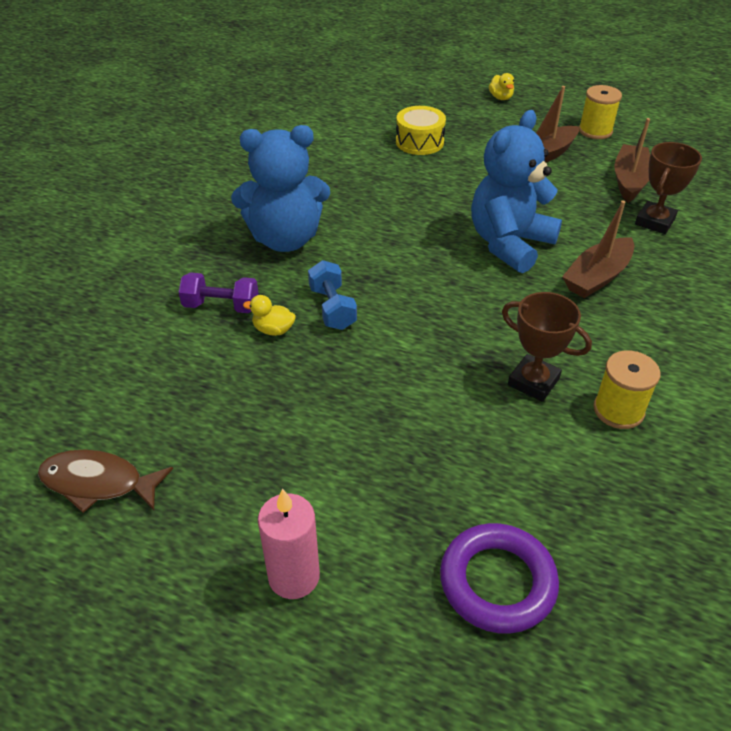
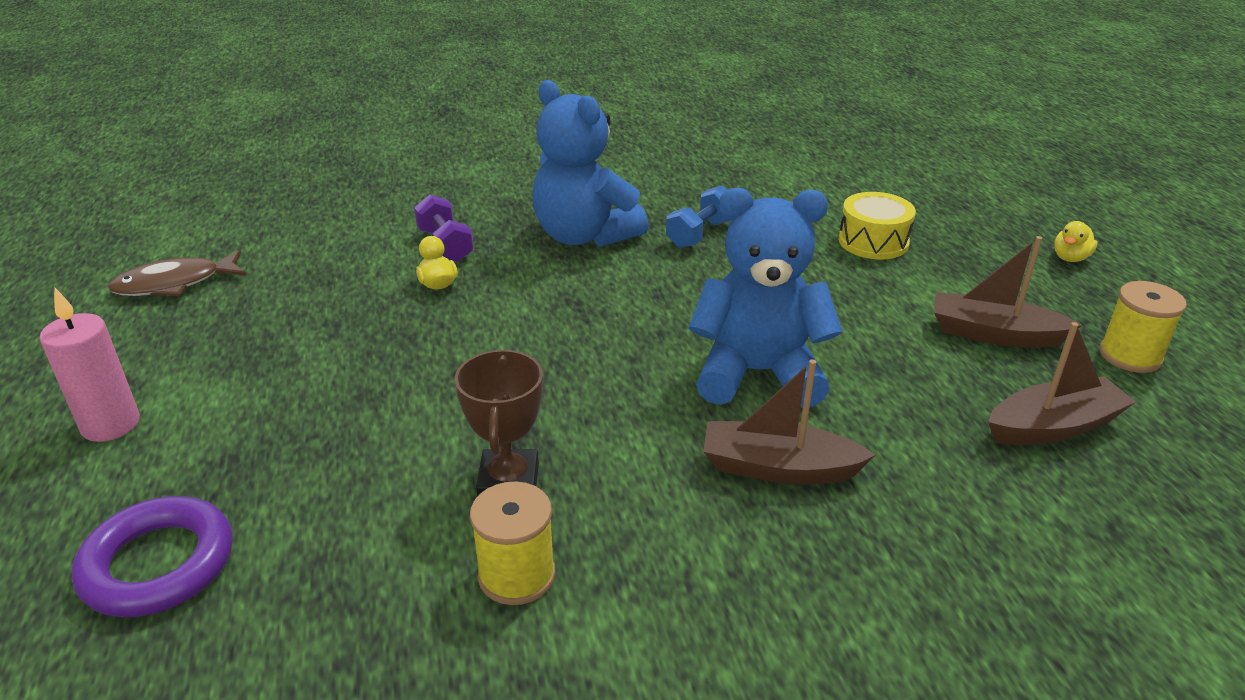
camera: 55 degrees right, 10 degrees down
(98, 483) = (175, 284): brown fish -> brown fish turned 90 degrees counterclockwise
(332, 308) = (504, 302): blue dumbbell -> blue dumbbell (700, 234)
(654, 221) = (985, 483): brown trophy -> none

